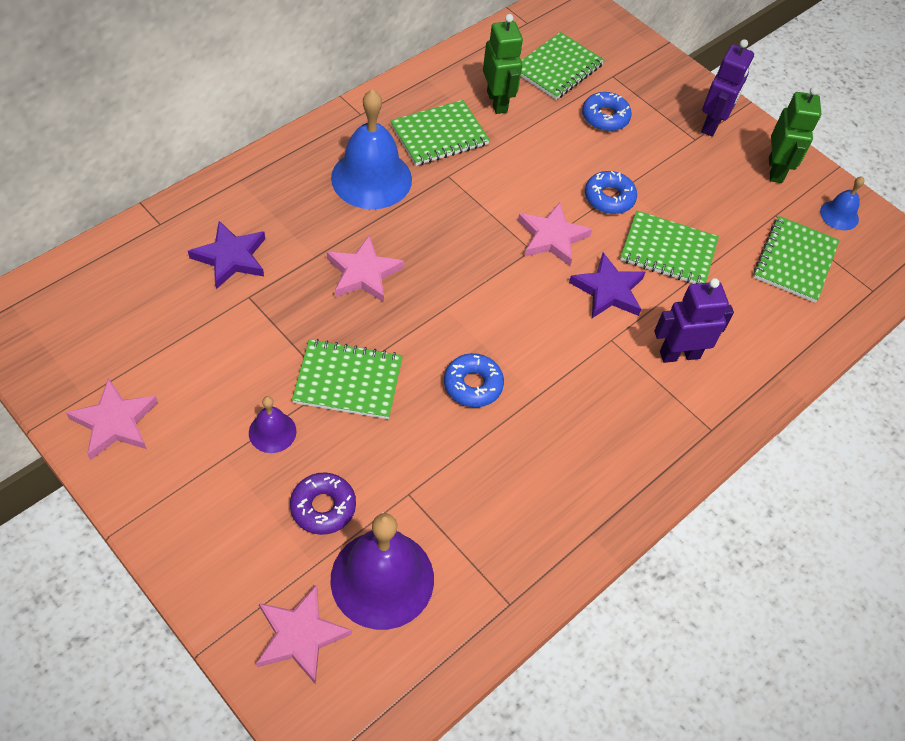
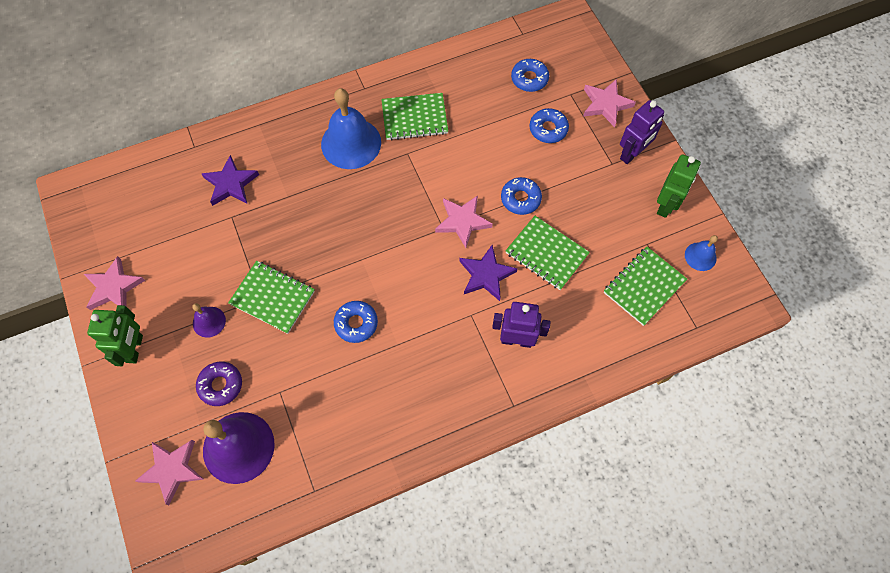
camera: 25 degrees right, 10 degrees up
(363, 273) = (315, 218): pink star -> pink star (606, 104)
(497, 102) = (470, 98): green robot -> green robot (135, 349)
(558, 68) = (529, 79): green notebook -> blue donut

